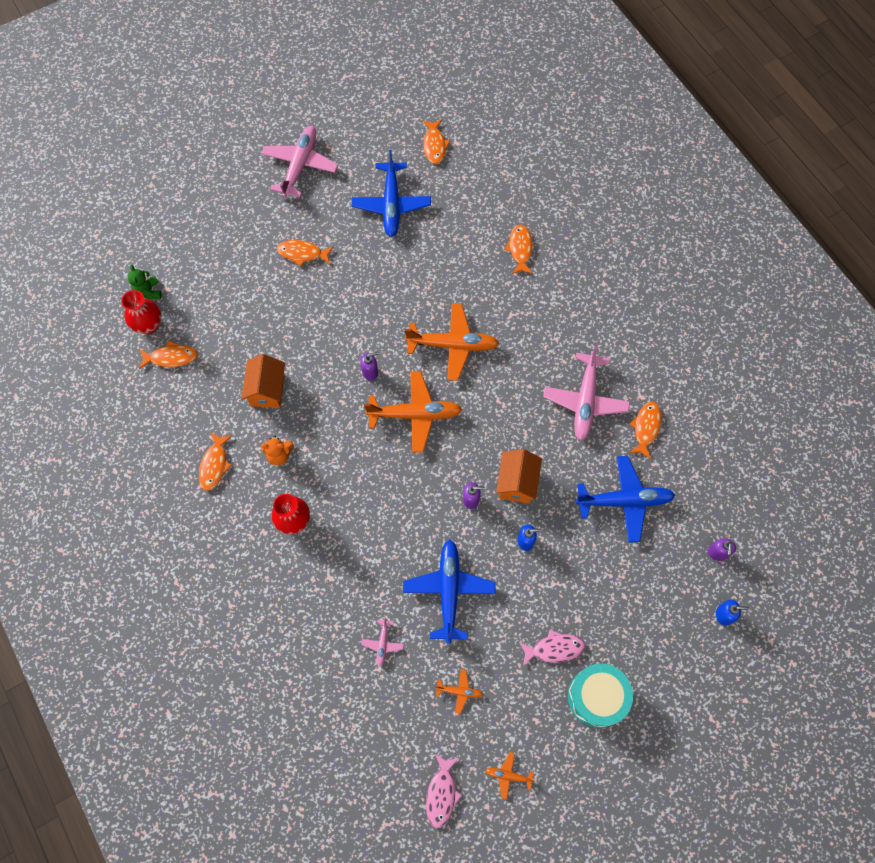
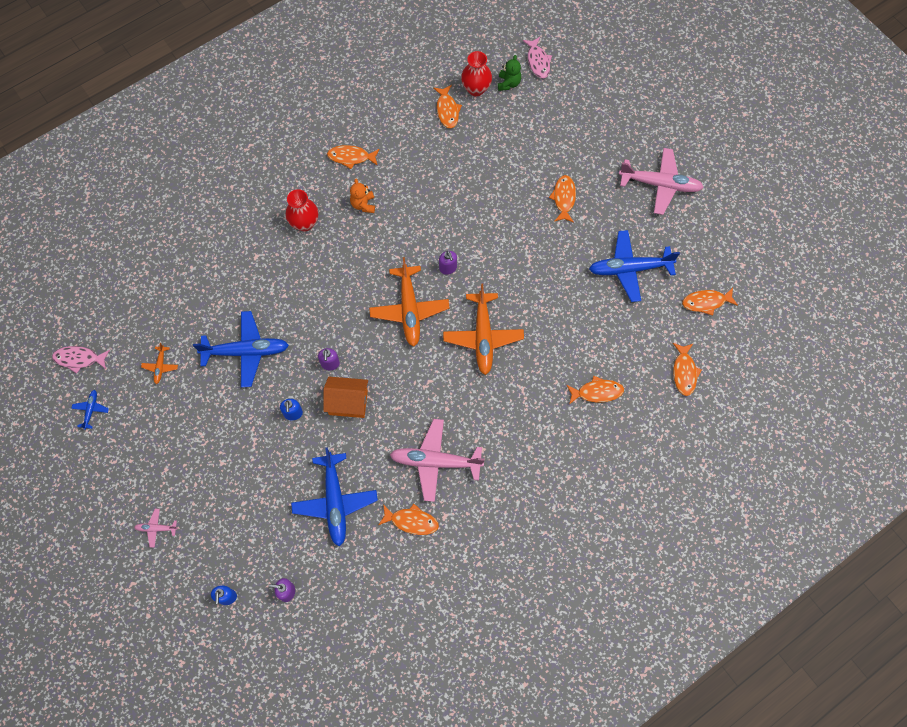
camera: 85 degrees right, 0 degrees up
(148, 291) = (508, 83): green teddy bear -> green teddy bear turned 120 degrees clockwise
(267, 390) = (423, 187): orange house -> none
(382, 643) = (201, 303): pink plane -> pink plane (156, 528)
(505, 174) = (684, 372): none -> orange fish
(508, 775) = (91, 410): orange plane -> blue plane
(554, 648) = (196, 443): pink fish -> pink fish (538, 61)
(596, 697) = (153, 481): turquoise drum -> none

